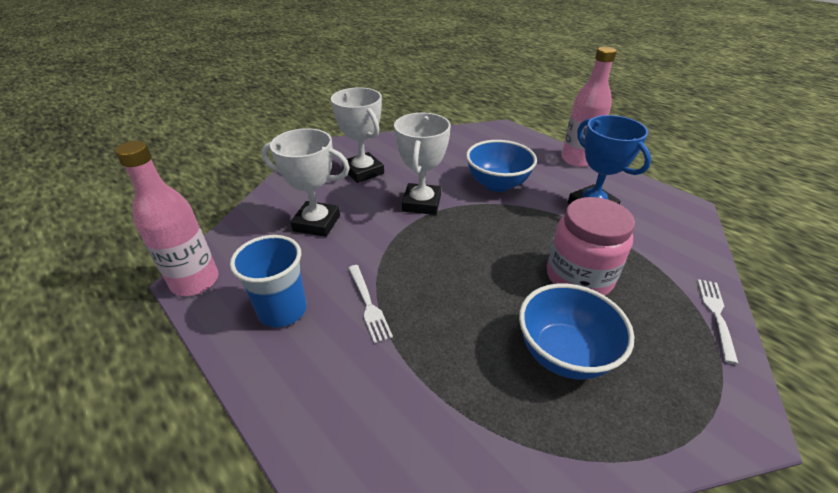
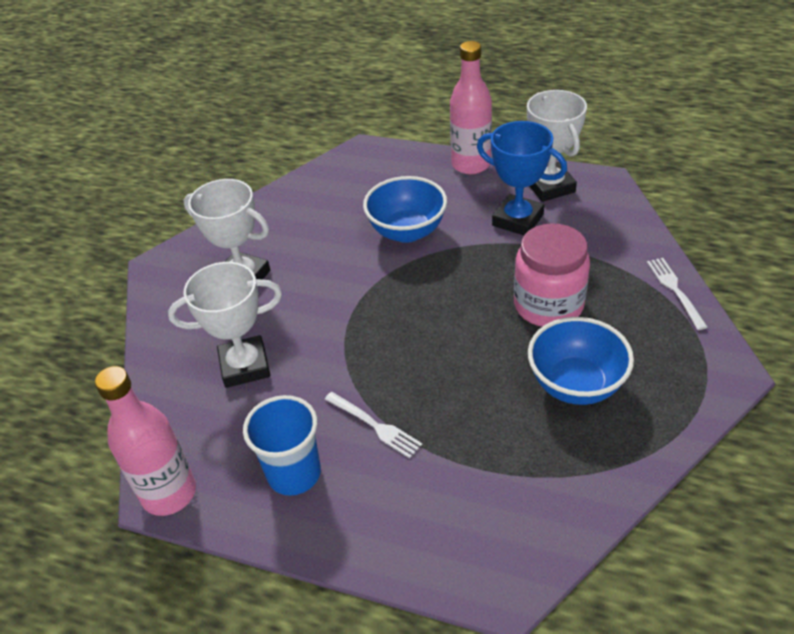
camera: 25 degrees left, 5 degrees up
(421, 203) = (343, 290): white trophy -> white trophy (550, 187)

